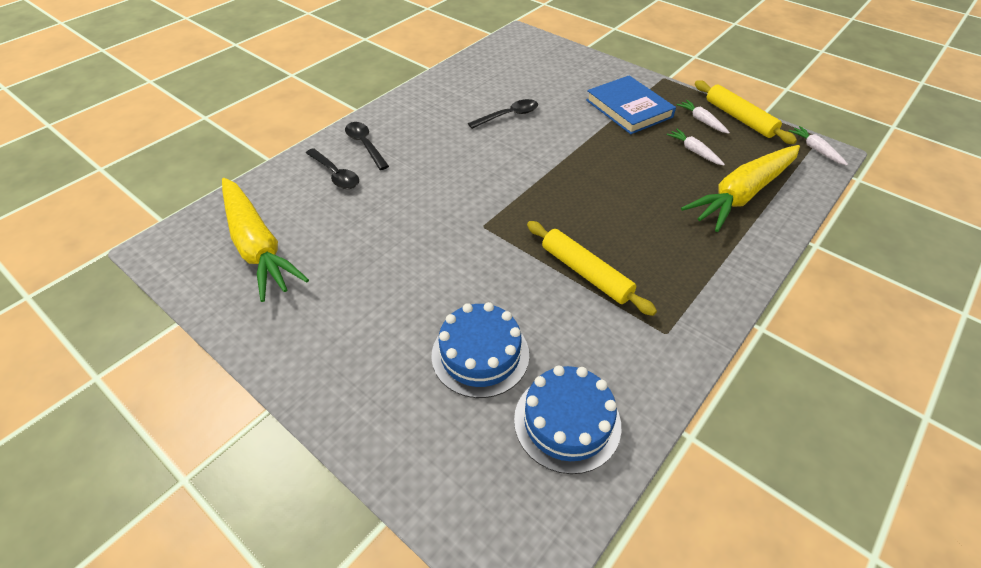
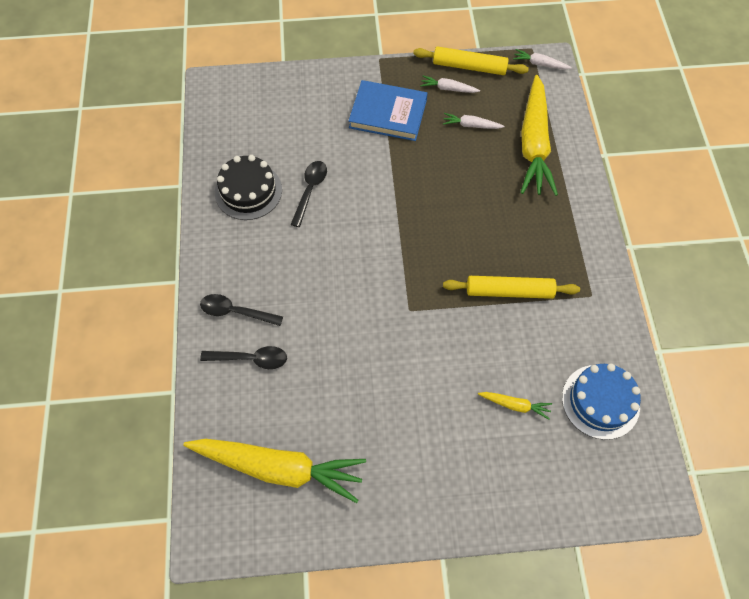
camera: 45 degrees left, 15 degrees up
(466, 93) = (248, 191): none -> black cake
(480, 354) = (515, 405): blue cake -> yellow carrot

